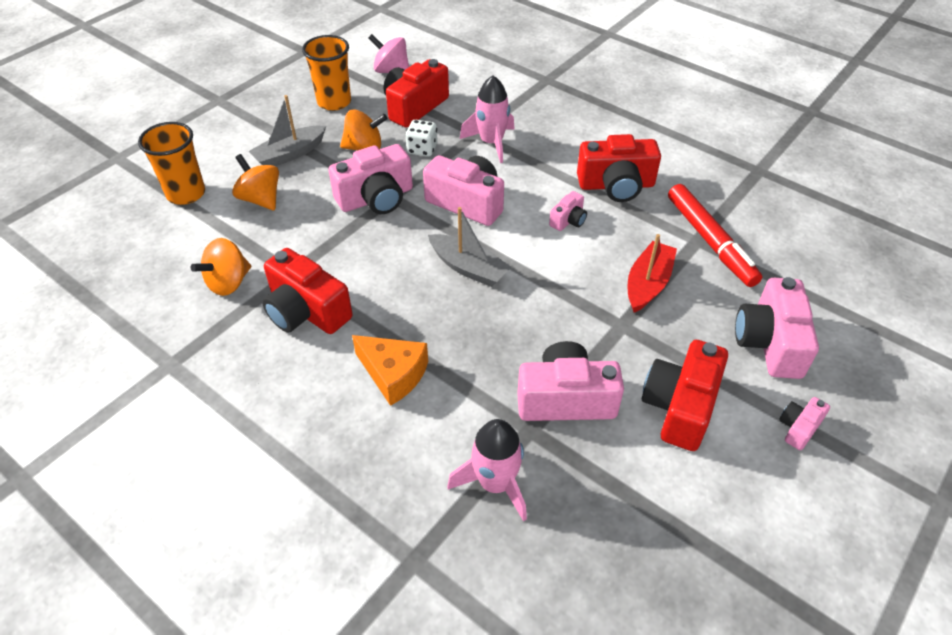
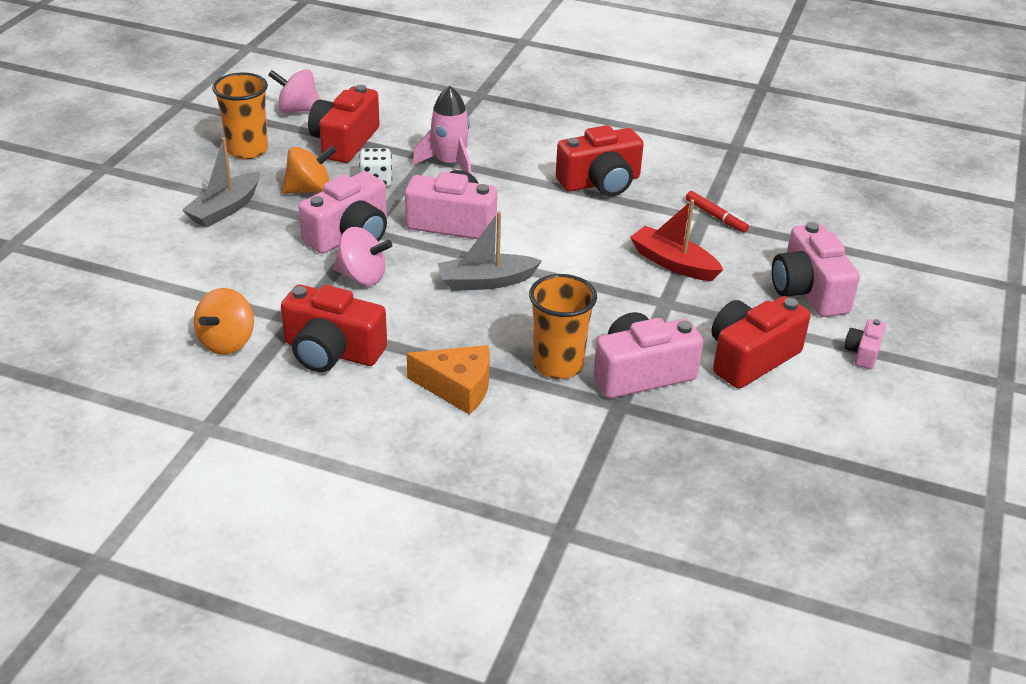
camera: 20 degrees left, 10 degrees down
(186, 194) = (122, 267): orange cup -> orange cup (558, 365)
(260, 199) = (216, 258): orange spinning top -> none
(366, 241) = (362, 277): none -> pink spinning top
(468, 268) = (486, 281): grey boat -> grey boat turned 150 degrees clockwise
(495, 483) = (608, 455): pink rocket -> none
(568, 220) = (567, 222): pink camera -> none
(648, 284) = (673, 263): red boat -> red boat turned 60 degrees counterclockwise
(680, 407) = (750, 358): red camera -> red camera turned 45 degrees clockwise
(710, 241) = (715, 216): red marker -> red marker, size x0.52

